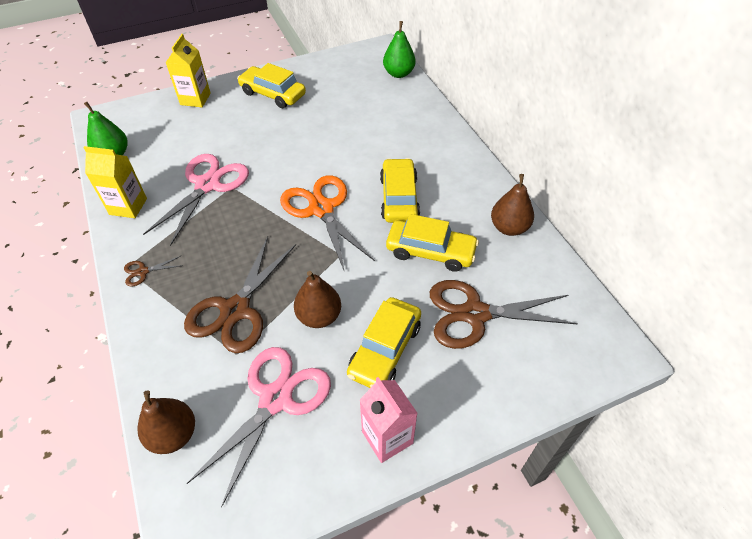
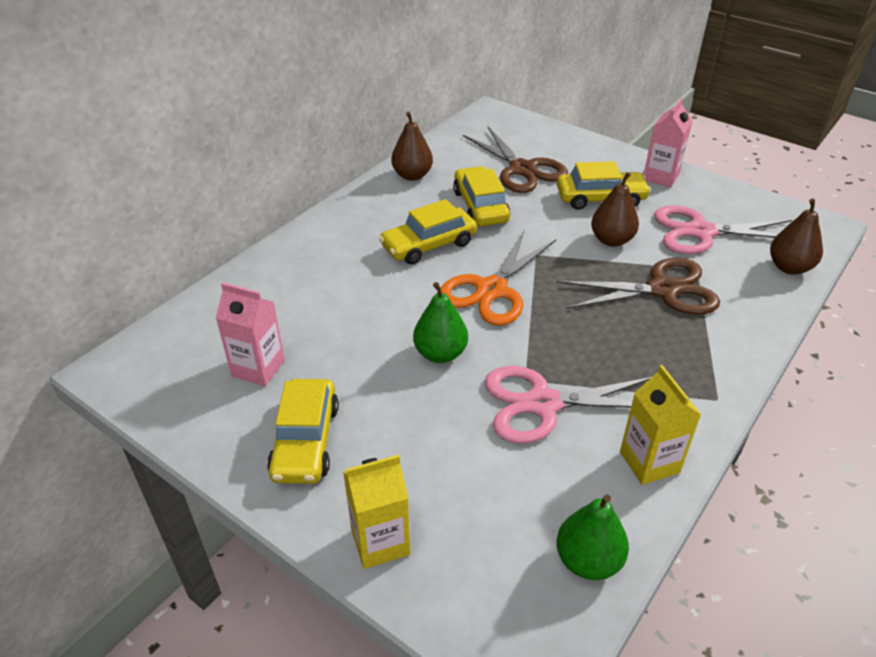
camera: 120 degrees left, 10 degrees down
(143, 271) = (705, 381): brown scissors -> none
(338, 91) = (258, 368): none -> pink carton
(398, 73) = (179, 325): green pear -> green pear (440, 353)

